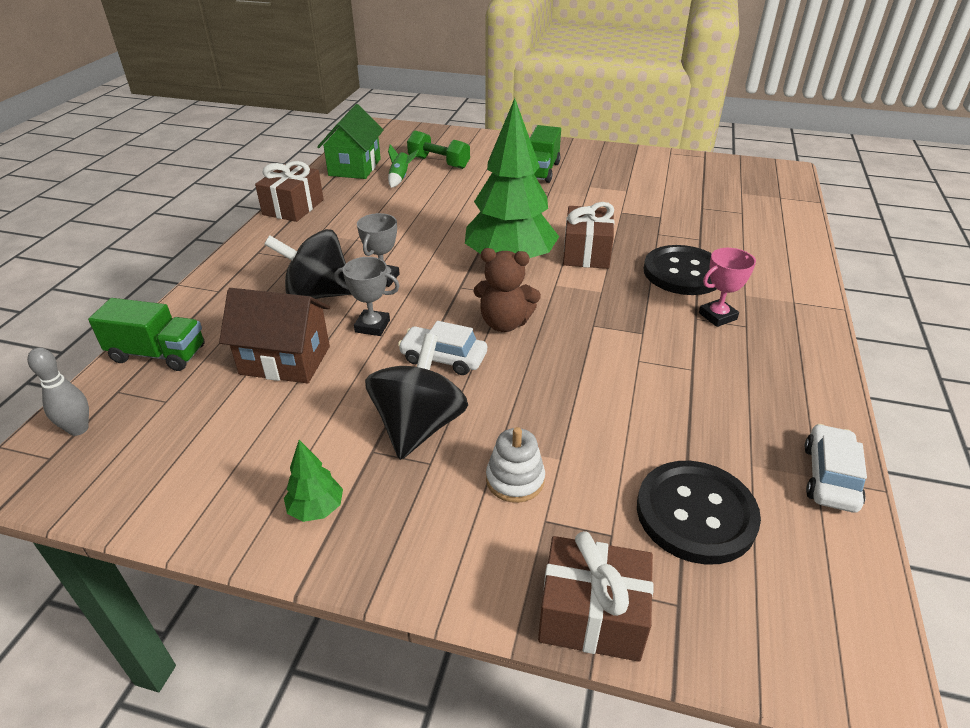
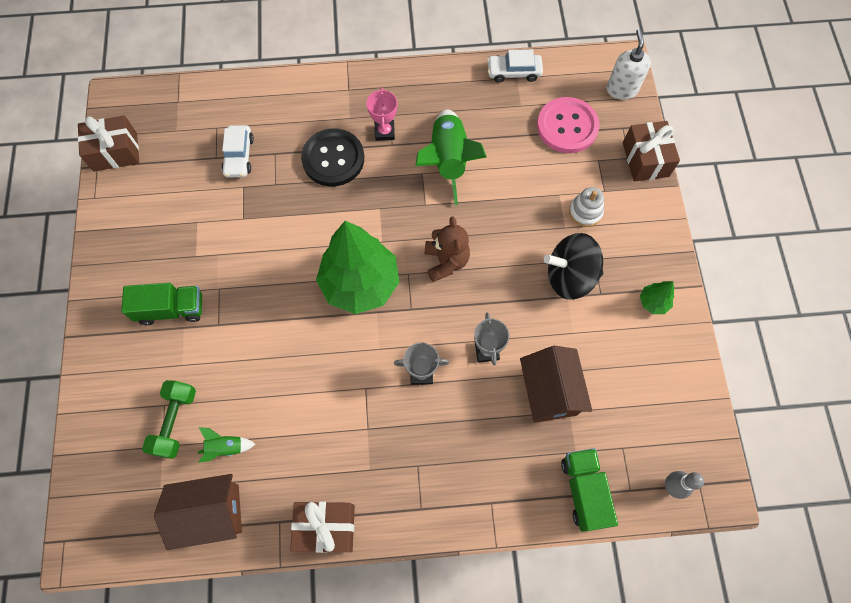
camera: 110 degrees left, 30 degrees up
(318, 294) = (464, 414): black spinning top -> none
(355, 167) = (211, 513): green house -> brown house
(443, 358) = (501, 287): white car -> white car (239, 156)
(586, 252) = (325, 230): brown gift -> brown gift (115, 152)
(656, 359) = (448, 161): none -> green rocket
(695, 513) = (567, 126): black button -> pink button
(717, 316) = (384, 132): pink trophy -> pink trophy turned 45 degrees clockwise
(782, 643) = (621, 89): none -> white soap dispenser

